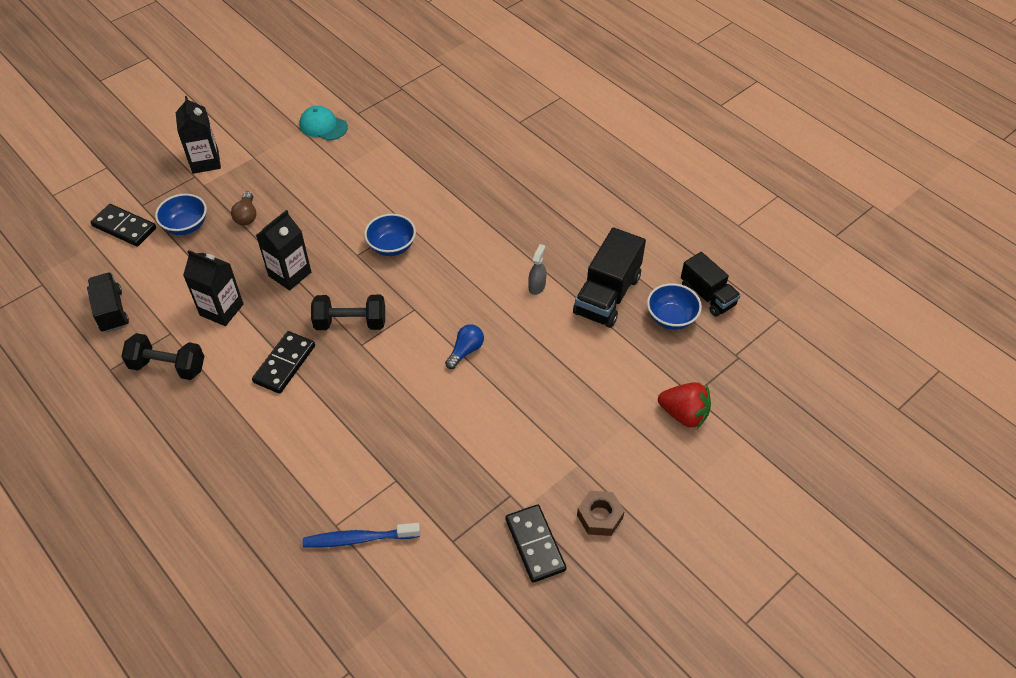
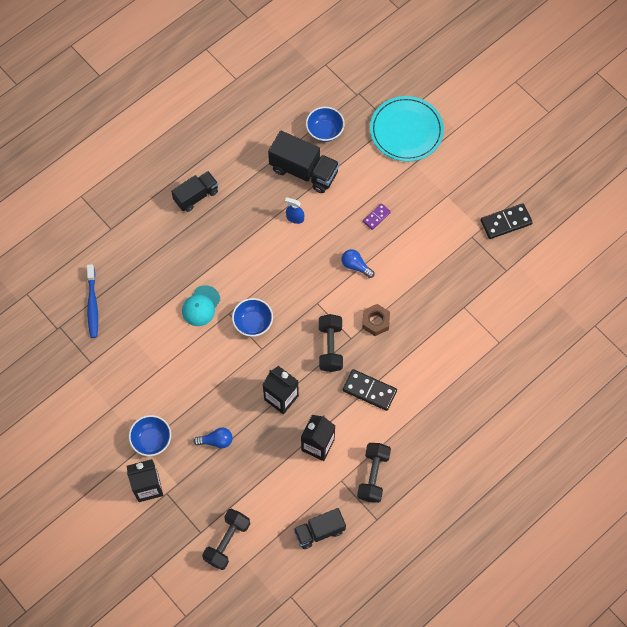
camera: 90 degrees left, 15 degrees up
(124, 227) = (227, 542): black domino -> black dumbbell
(186, 226) = (226, 489): blue bowl -> blue bowl (152, 440)
(246, 216) = (216, 441): brown light bulb -> blue light bulb
(323, 126) = (106, 390): turquoise cap -> turquoise cap (201, 306)
(358, 539) = (508, 327): blue toothbrush -> blue toothbrush (92, 305)
(537, 286) = (295, 218): grey spray bottle -> blue spray bottle
(540, 375) = (376, 217): none -> purple domino
(599, 516) = (484, 185): brown nut -> brown nut (375, 321)
(684, 414) = (406, 130): red strawberry -> turquoise plate
(707, 295) = (304, 106): black truck -> black truck (196, 196)

